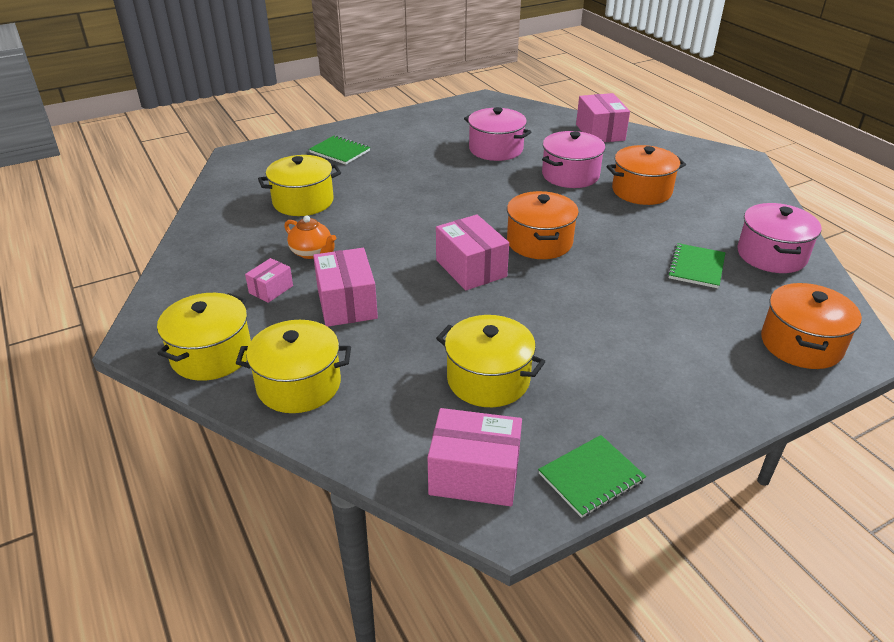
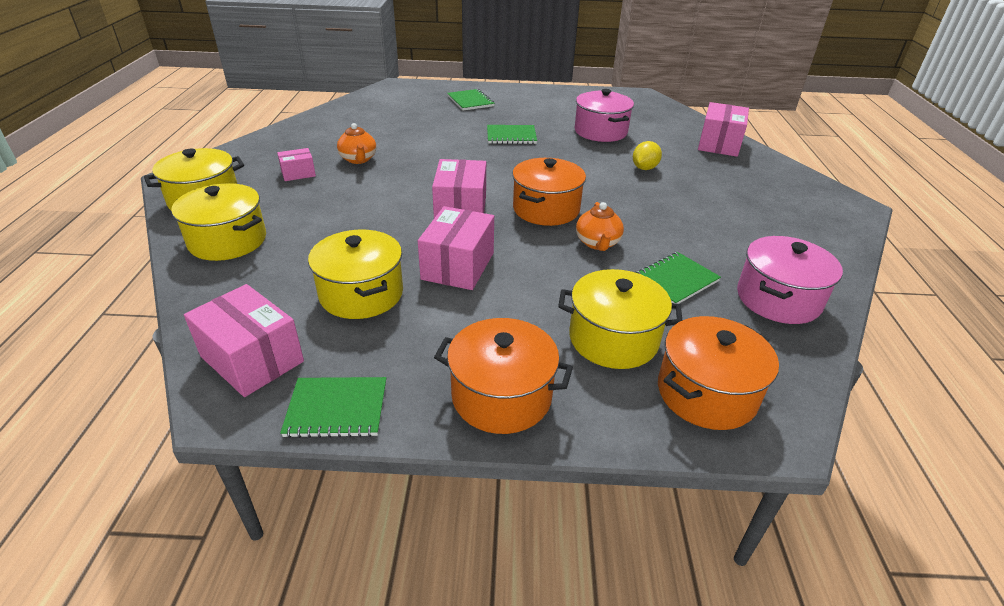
camera: 30 degrees right, 0 degrees up
(303, 201) = (399, 125): yellow pot -> yellow pot (613, 339)
(347, 303) = (334, 200): pink box -> pink box (458, 266)
(425, 179) = (511, 136): none -> green notebook
(570, 175) = (644, 168): pink pot -> yellow lemon
(612, 258) = (597, 243): none -> orange teapot
(641, 191) = (700, 200): orange pot -> orange pot (501, 396)

